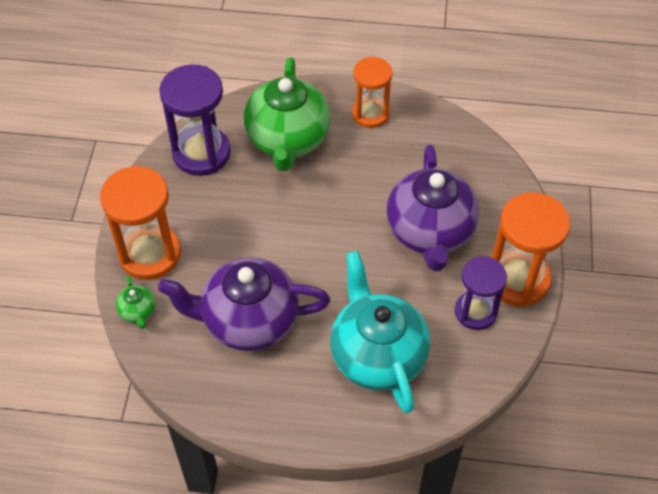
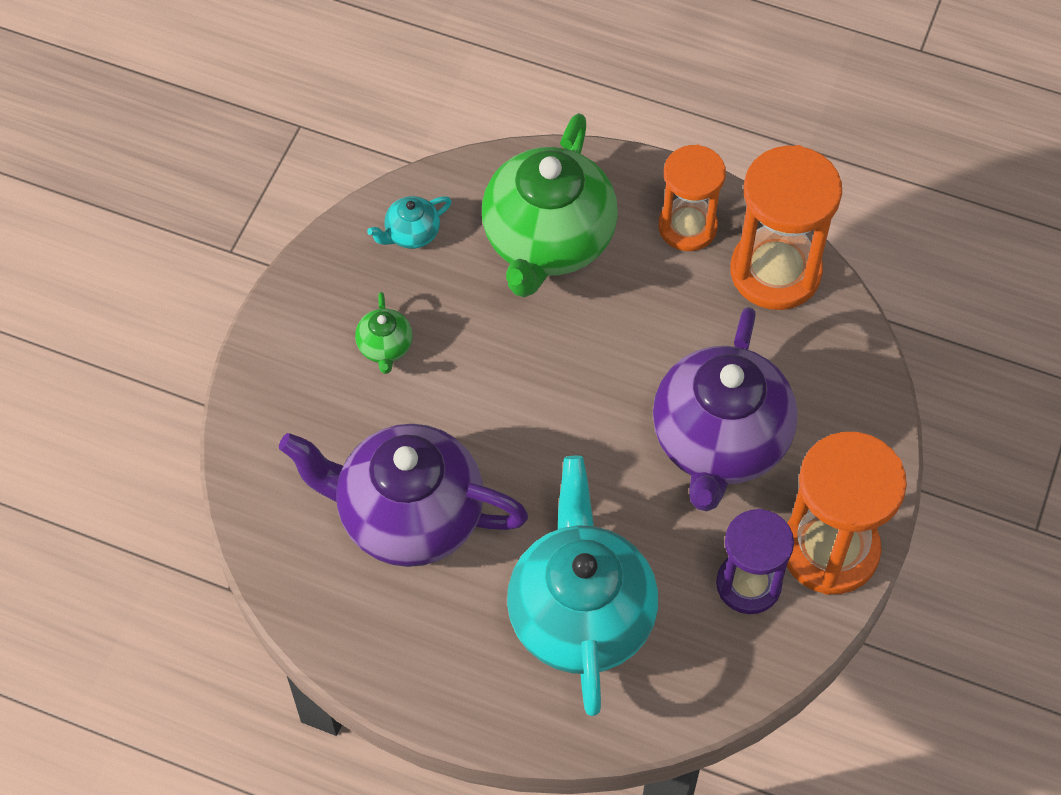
camera: 15 degrees right, 5 degrees up
(138, 312) = (253, 463): green teapot -> green teapot (385, 347)
(150, 254) = (293, 378): orange hourglass -> orange hourglass (775, 272)
(201, 153) = (411, 234): purple hourglass -> turquoise teapot

